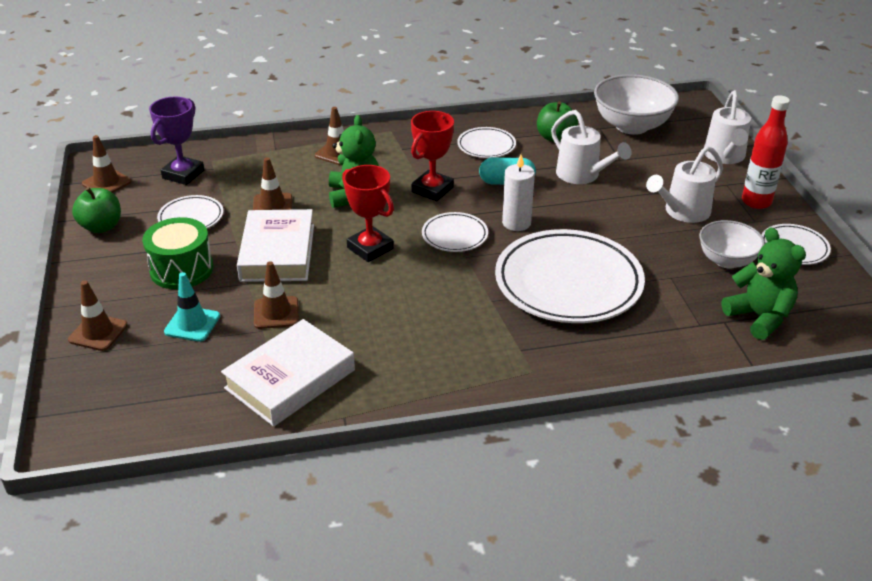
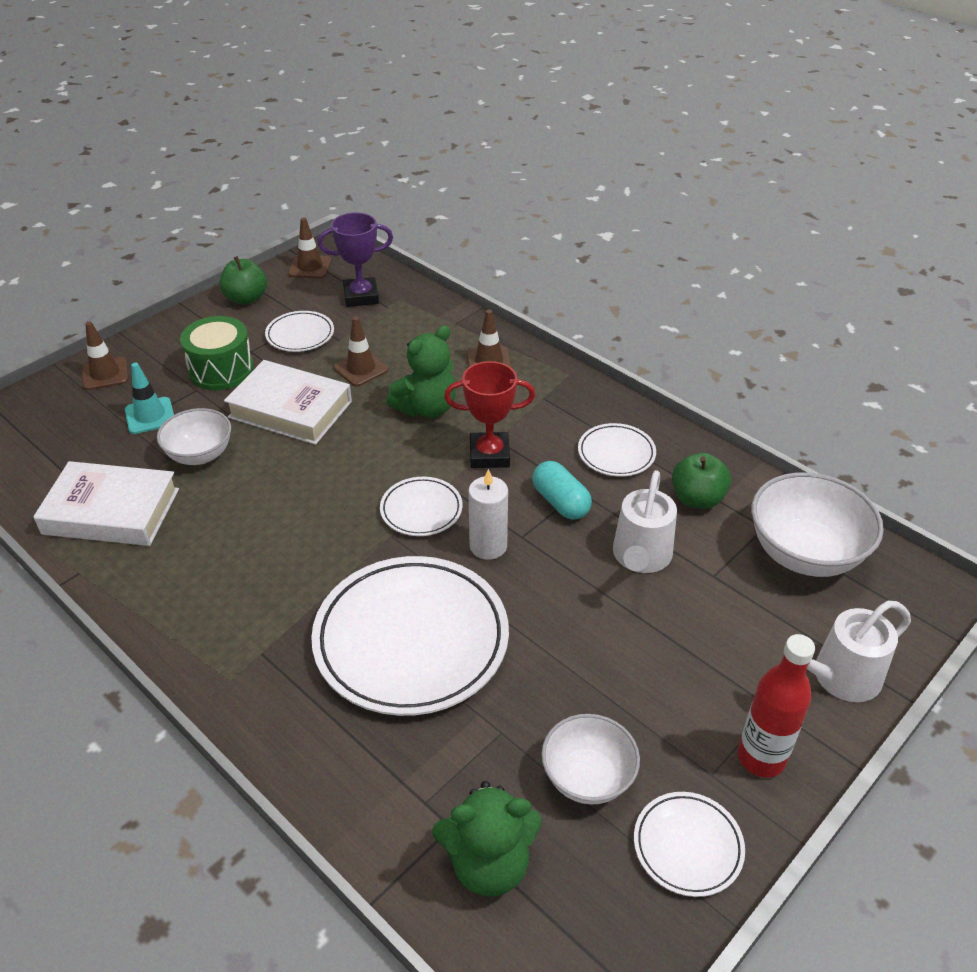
camera: 55 degrees right, 5 degrees up
(276, 313) = (200, 455): brown traffic cone -> white bowl
(277, 253) = (290, 409): white book -> white book turned 60 degrees clockwise
(370, 248) = (347, 462): red trophy -> none
(682, 212) = (655, 686): white watering can -> none
(759, 317) = (489, 863): green teddy bear -> green teddy bear turned 60 degrees clockwise

